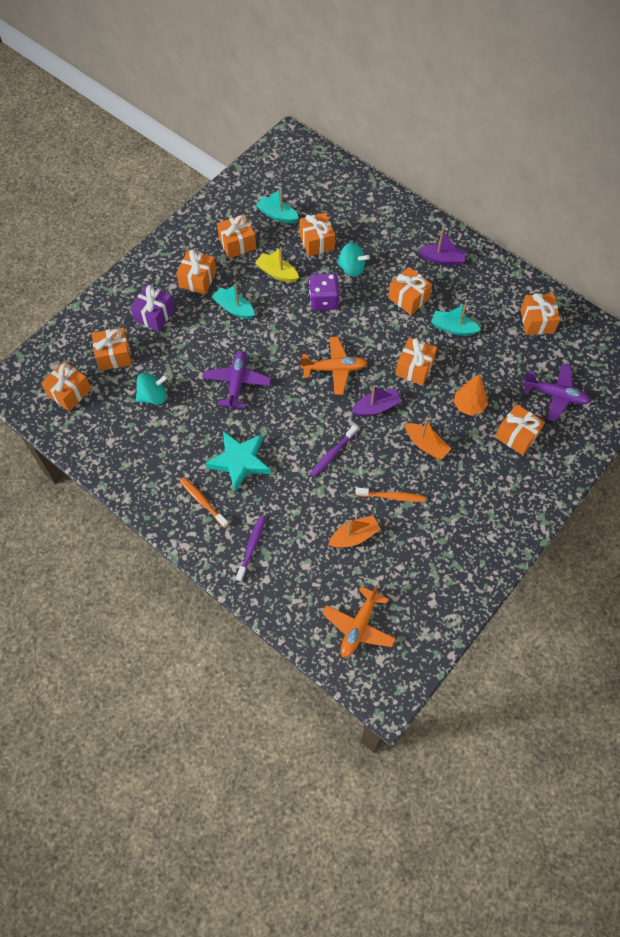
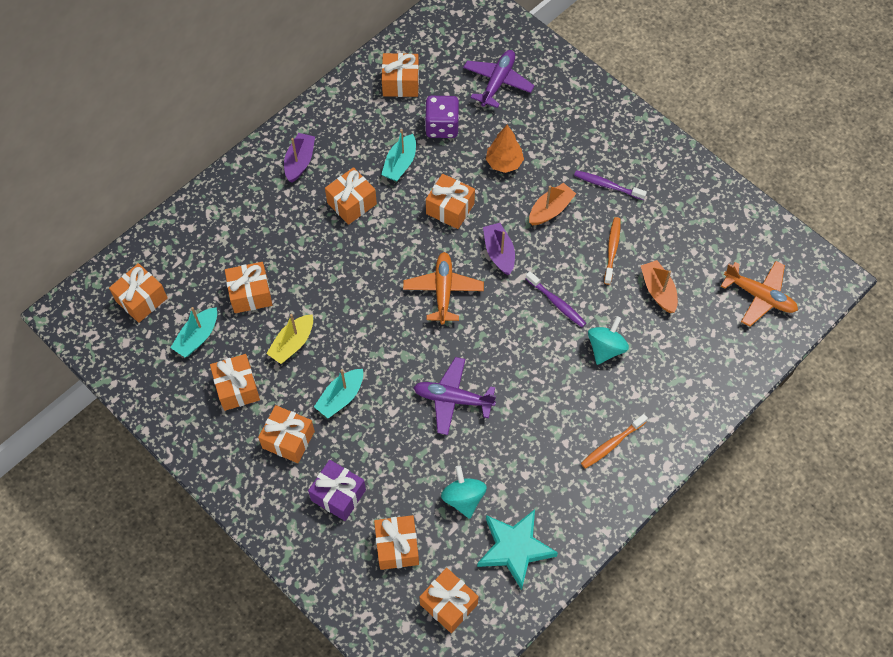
camera: 85 degrees left, 0 degrees up
(239, 461) = (561, 401): turquoise star -> turquoise star (515, 548)
(251, 547) = (670, 394): purple toothbrush -> purple toothbrush (608, 186)
(323, 300) = (343, 294): purple dice -> purple dice (442, 126)
(351, 268) = (298, 259): turquoise spinning top -> turquoise spinning top (605, 348)
(517, 435) = (544, 124): orange gift -> orange gift (141, 299)

